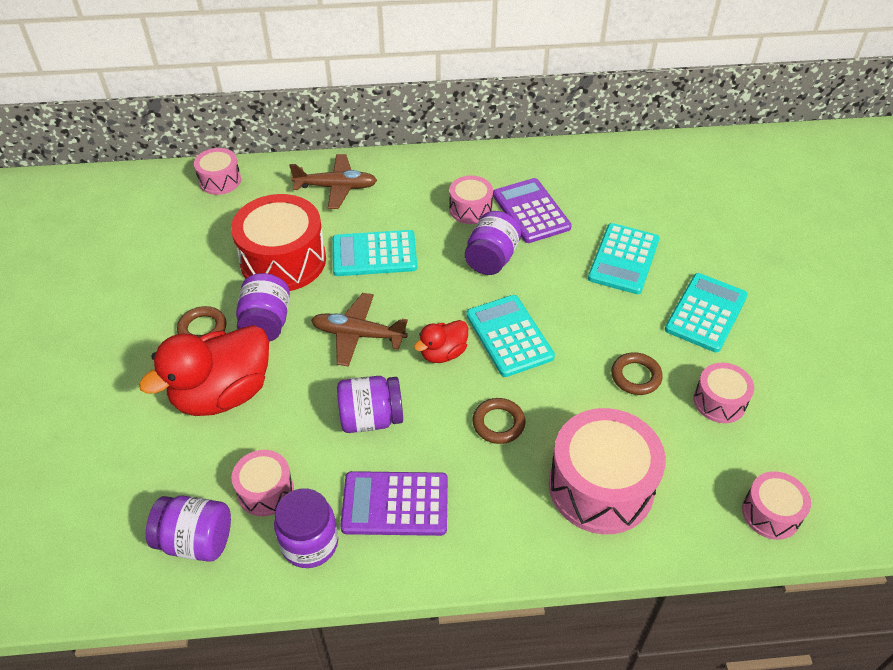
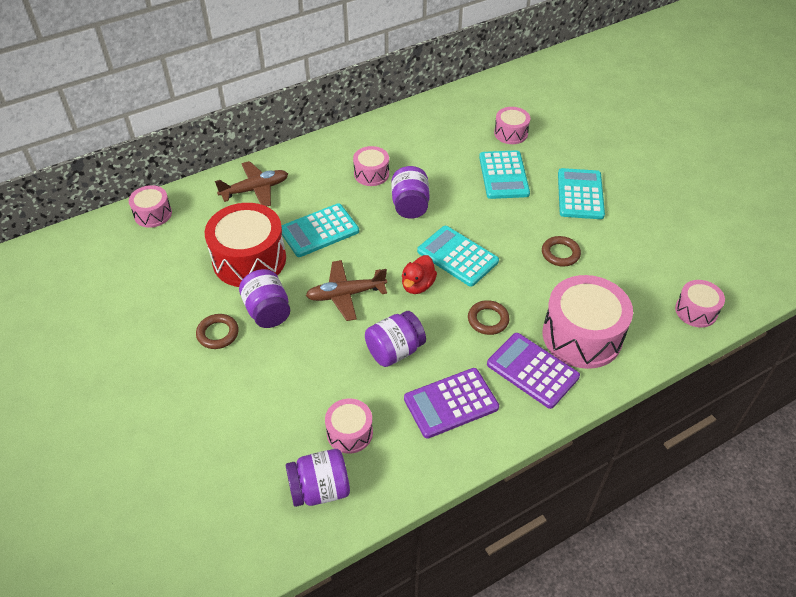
camera: 25 degrees left, 0 degrees up
(223, 394) = (268, 376): red duck -> none
(310, 543) = (407, 455): purple jar -> none
(531, 211) = (417, 161): purple calculator -> purple calculator (532, 370)
(719, 401) = (623, 251): pink drum -> pink drum (511, 133)

